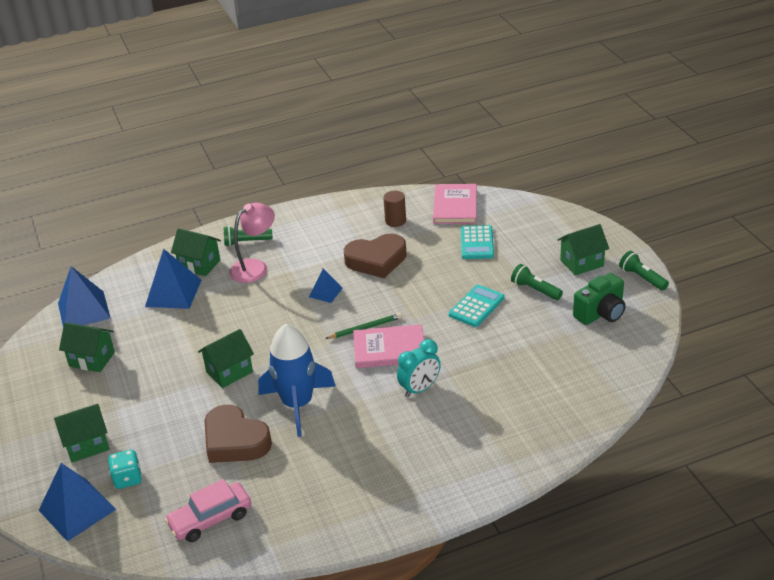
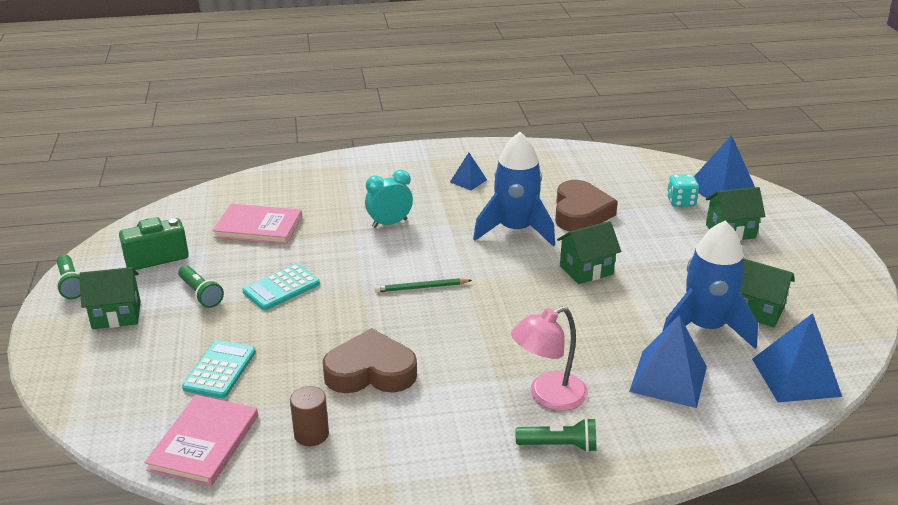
camera: 170 degrees left, 5 degrees down
(138, 336) = (705, 328): none -> blue rocket
(199, 265) = (634, 418): green house -> none
(210, 519) = (601, 169): pink car -> none
(235, 441) = (580, 213): brown heart -> brown heart turned 45 degrees clockwise
(325, 292) = (455, 339): blue pyramid -> blue pyramid (468, 181)
(389, 349) = (403, 262): pink book -> pink book (258, 227)

